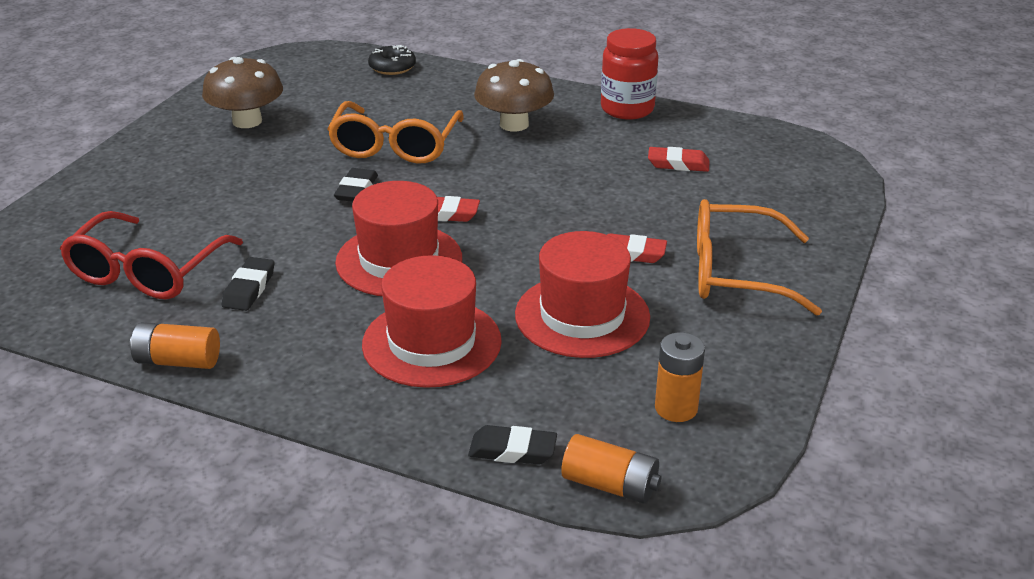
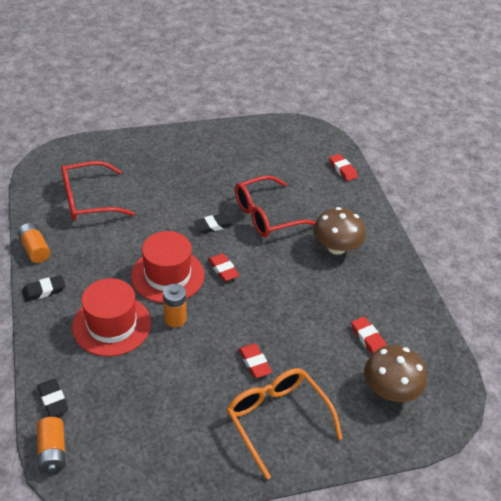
camera: 50 degrees right, 10 degrees up
(247, 121) = (235, 153): brown mushroom -> brown mushroom (390, 390)
(249, 288) = (102, 239): black eraser -> black eraser (44, 290)
(392, 67) = (342, 169): black donut -> red eraser
(395, 146) = (266, 216): orange glasses -> red glasses
(582, 316) = (180, 371): red hat -> none
(627, 109) = (406, 285): red jar -> none
(676, 408) = (131, 450): orange battery -> orange battery (175, 319)

